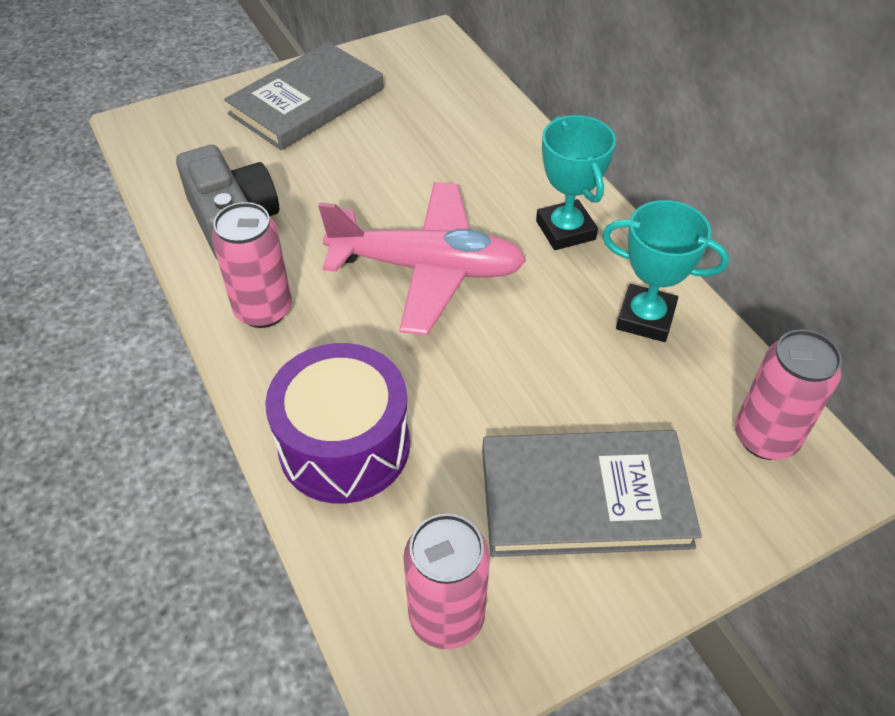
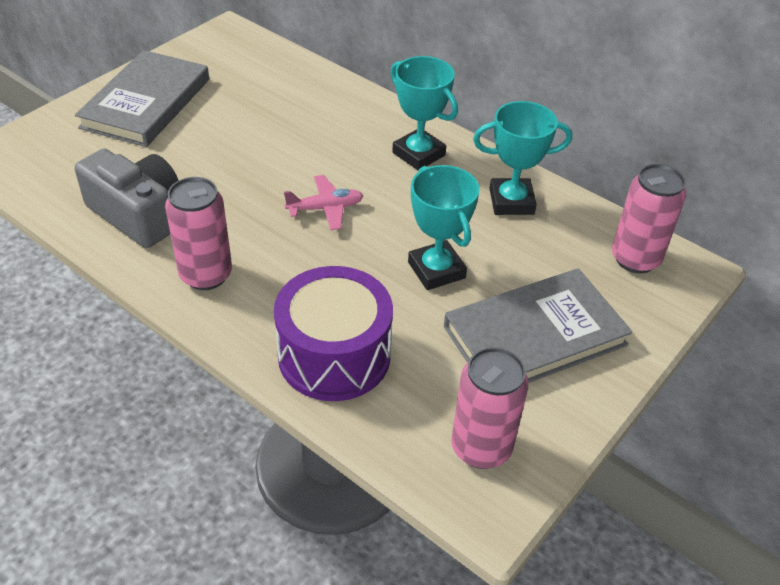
camera: 25 degrees left, 5 degrees down
(427, 268) = (325, 208): pink plane -> pink plane, size x0.46
(511, 378) = (436, 270): none -> turquoise trophy

